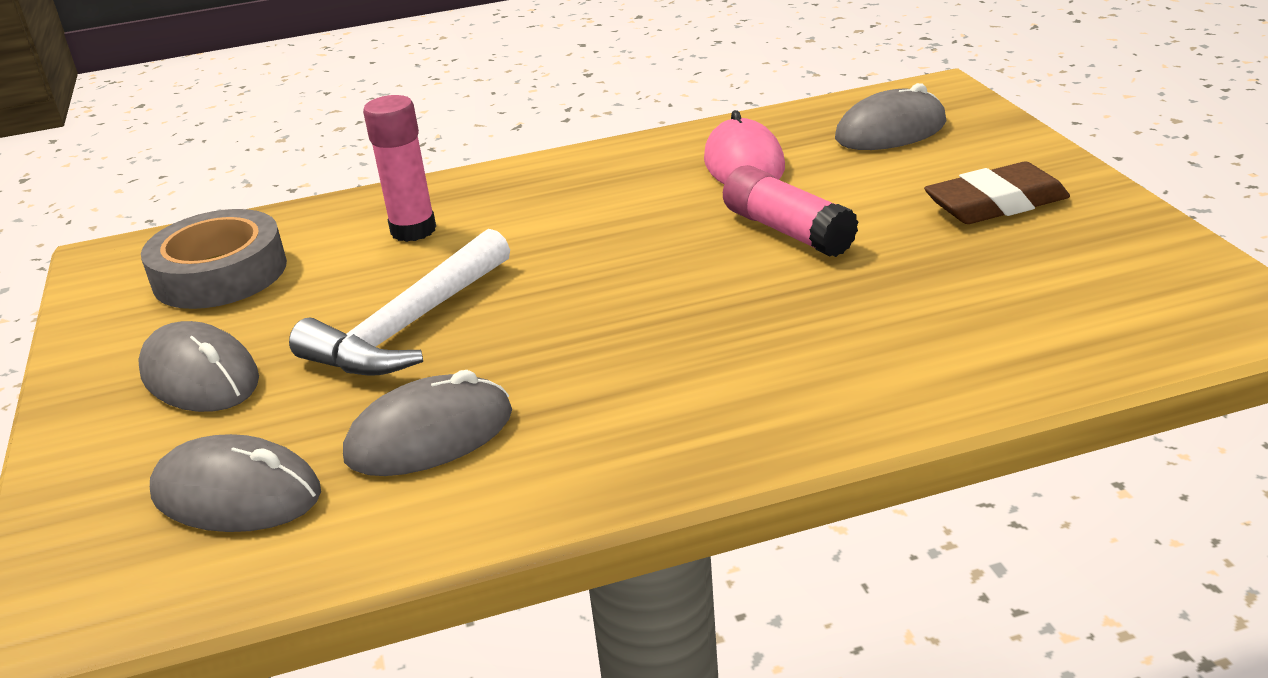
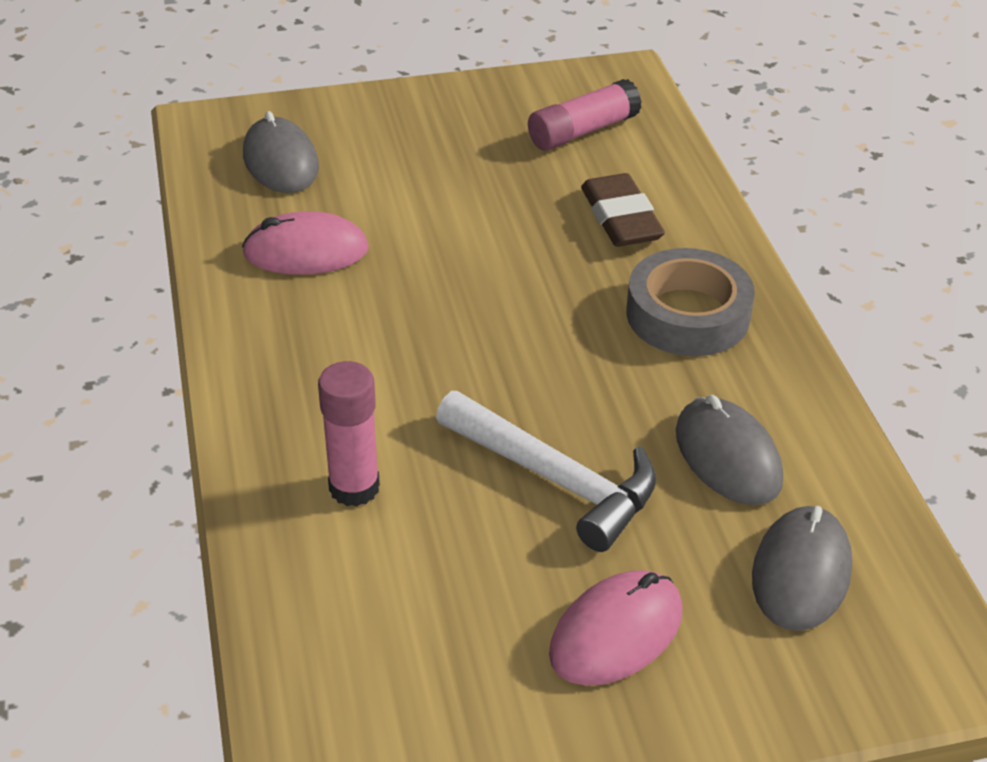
camera: 90 degrees left, 10 degrees up
(200, 376) = (616, 633): grey mouse -> pink mouse
(220, 273) = (399, 654): grey tape -> grey tape (687, 314)
(787, 231) = (451, 241): pink glue stick -> pink glue stick (582, 131)
(996, 204) = (445, 136): brown eraser -> brown eraser (621, 218)

